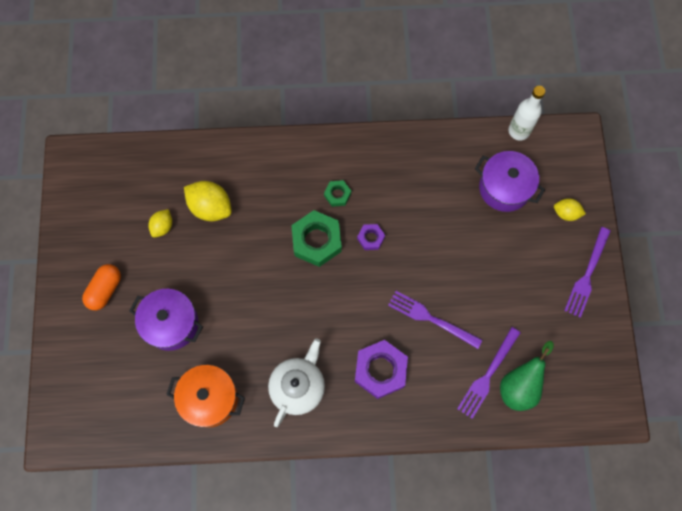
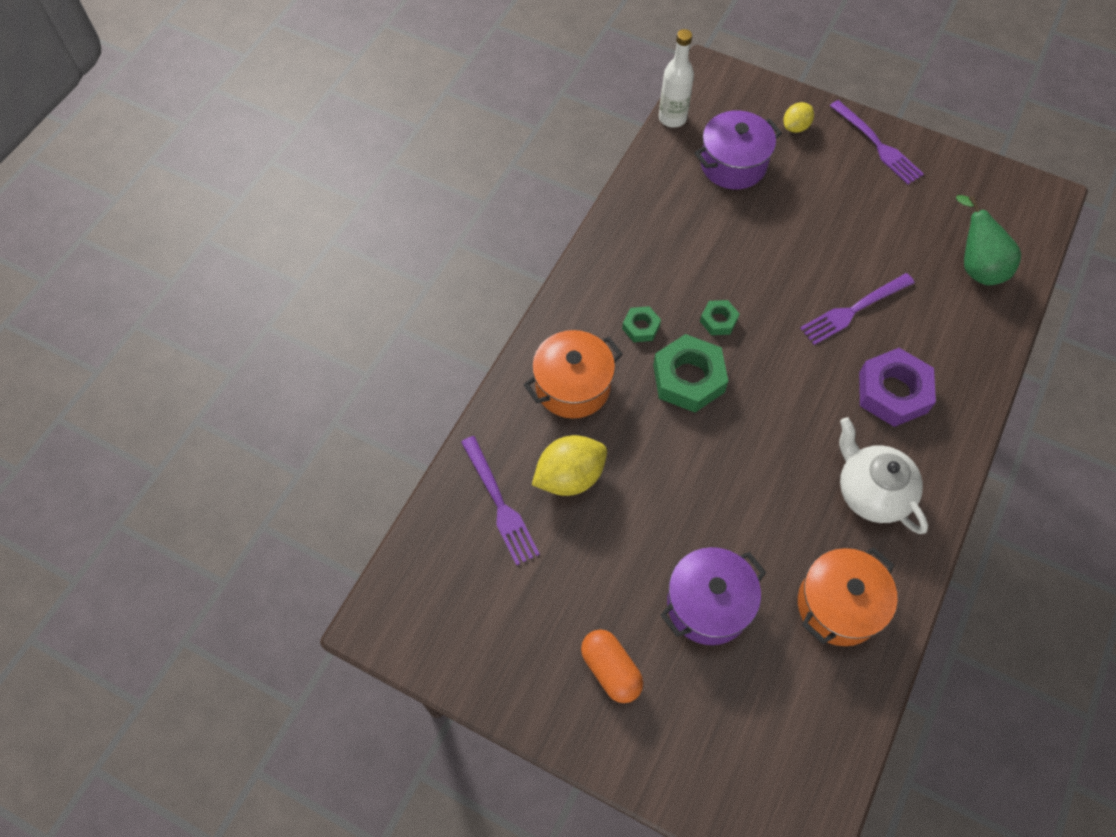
camera: 60 degrees left, 10 degrees down
(162, 227) = (561, 549): yellow lemon -> none
(272, 177) = (573, 386): none -> orange pot
(370, 238) = (718, 320): purple nut -> green nut
(487, 376) = (950, 290): purple fork -> purple fork (500, 504)

